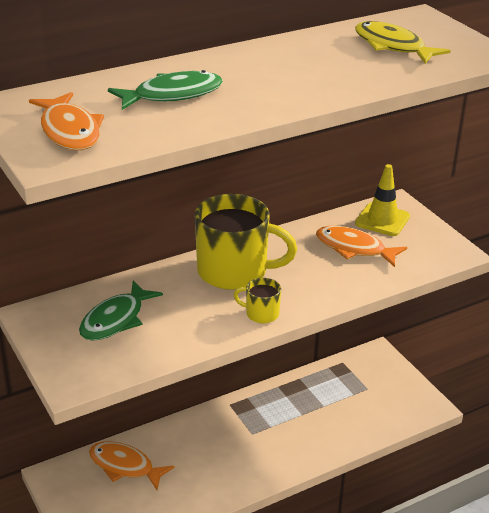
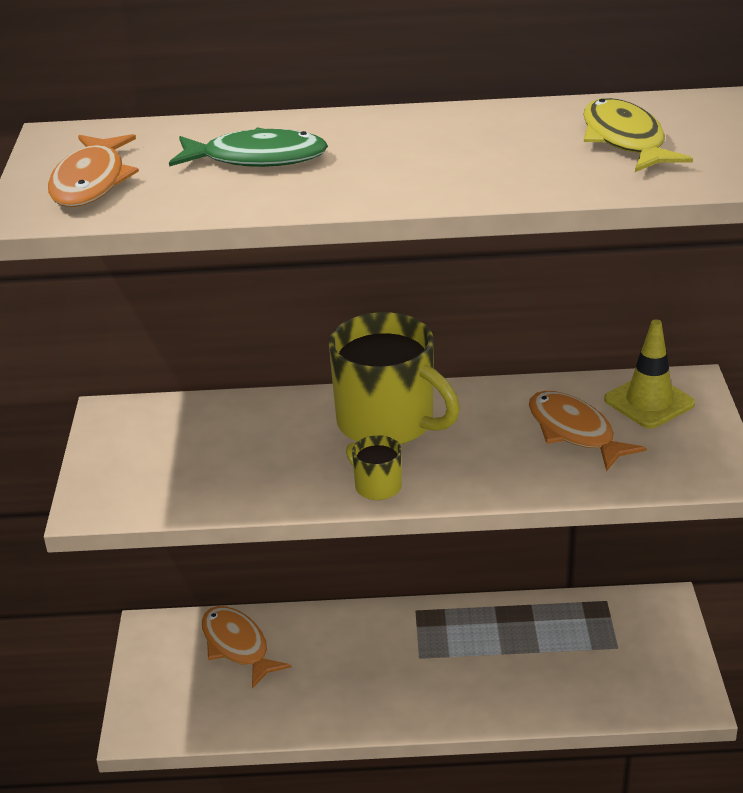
camera: 30 degrees right, 0 degrees up
(116, 320) = (197, 445): green fish -> none

